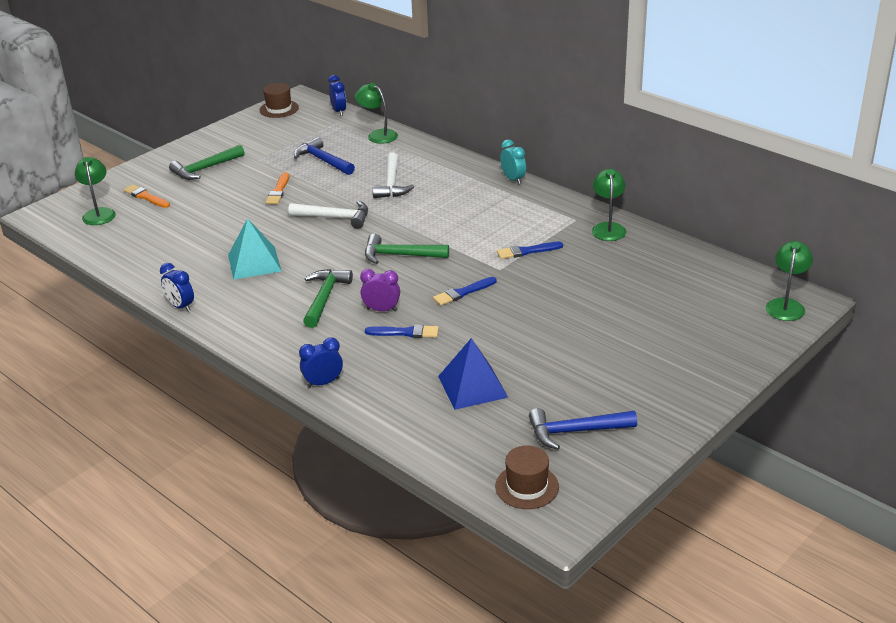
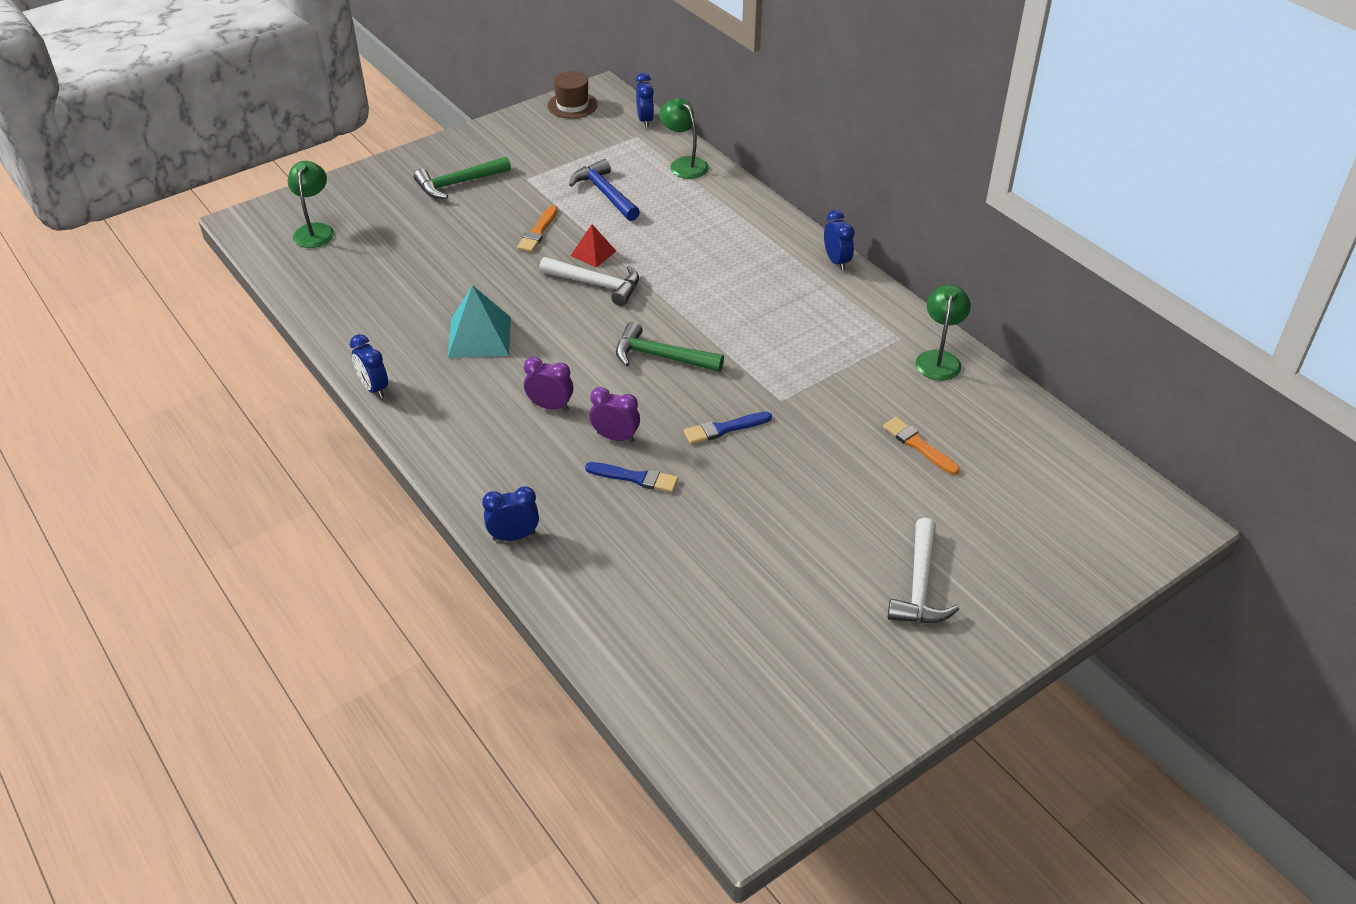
camera: 10 degrees right, 10 degrees up
(146, 197) = (376, 215): orange brush -> orange brush (918, 445)
(324, 298) = (550, 406): green hammer -> purple clock
(326, 198) = (593, 253): none -> red pyramid
(392, 183) = (681, 243): white hammer -> white hammer (920, 585)
(472, 386) = (696, 577): blue pyramid -> none
(513, 179) = (836, 261): turquoise clock -> blue clock
(527, 251) = (823, 378): blue brush -> none
(527, 486) = (723, 747): brown hat -> none
(576, 431) = (808, 673): blue hammer -> none
(786, 305) = (1143, 524): green lamp -> none

